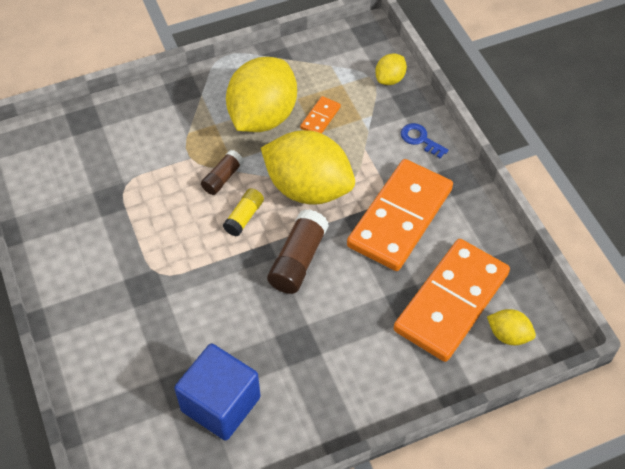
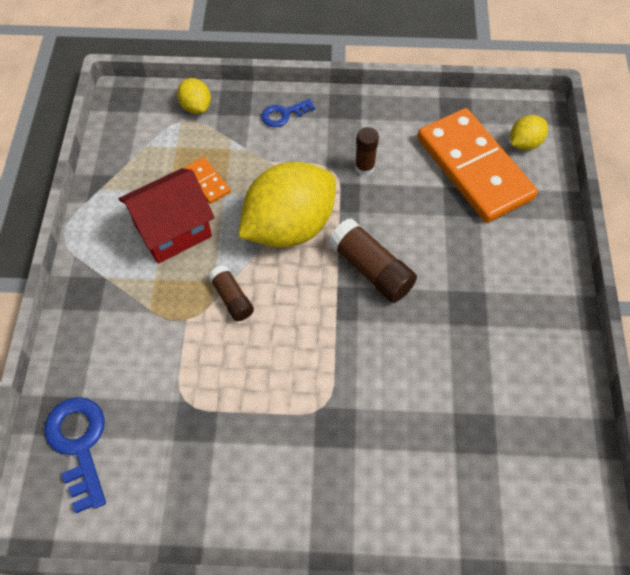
camera: 65 degrees left, 5 degrees up
(67, 141) = (79, 444): none -> blue key
(221, 404) = (508, 402): blue cube -> none
(244, 217) = (294, 297): yellow glue stick -> none
(263, 117) = (173, 231): yellow lemon -> red house
(400, 217) = (364, 167): orange domino -> brown glue stick

